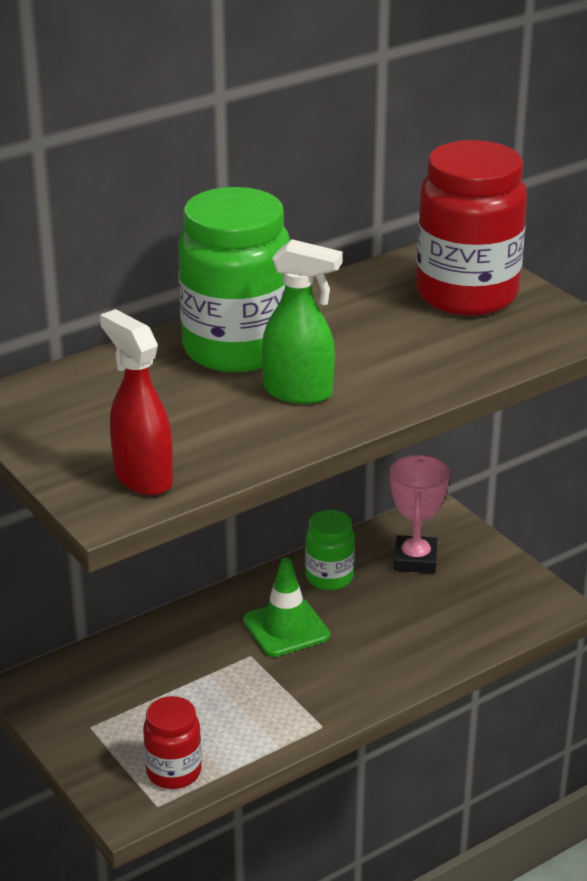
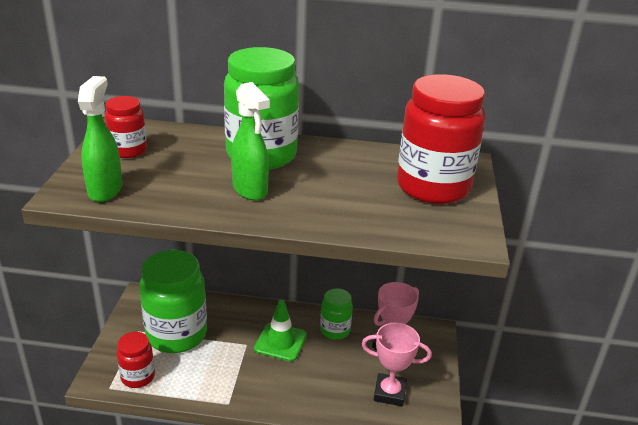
camera: 40 degrees right, 0 degrees up
(71, 423) = (128, 150): none -> red jar
(142, 478) = (105, 190): red spray bottle -> green spray bottle
(148, 699) = (176, 334): none -> green jar
(473, 604) = (389, 393): none -> pink trophy

